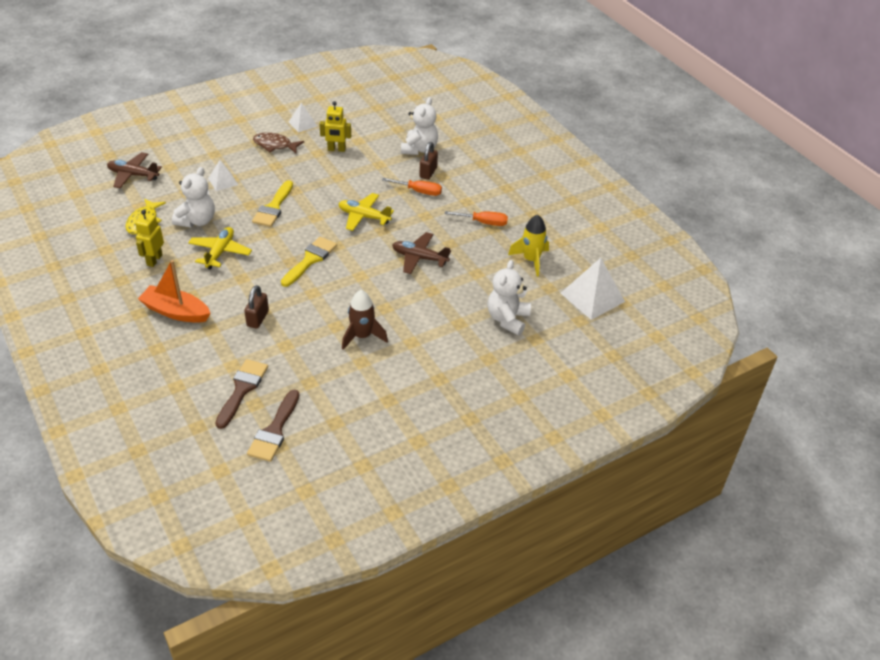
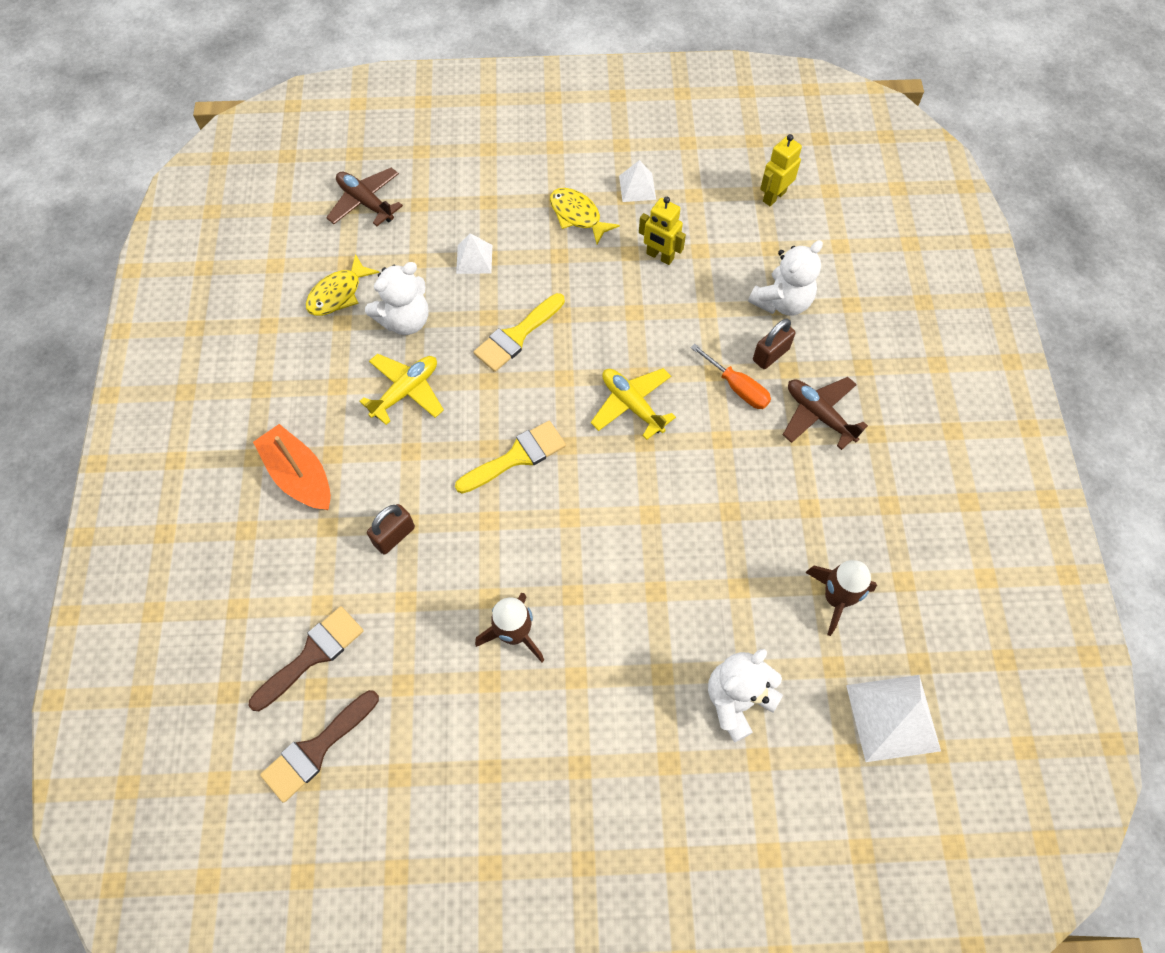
camera: 30 degrees right, 20 degrees up
(154, 260) = (317, 370): yellow robot -> yellow robot (774, 196)
(275, 145) = (577, 215): brown fish -> yellow fish
(419, 258) = (670, 520): brown plane -> brown plane (819, 415)
(483, 222) = (802, 490): orange screwdriver -> none
(531, 260) = (836, 598): yellow rocket -> brown rocket

